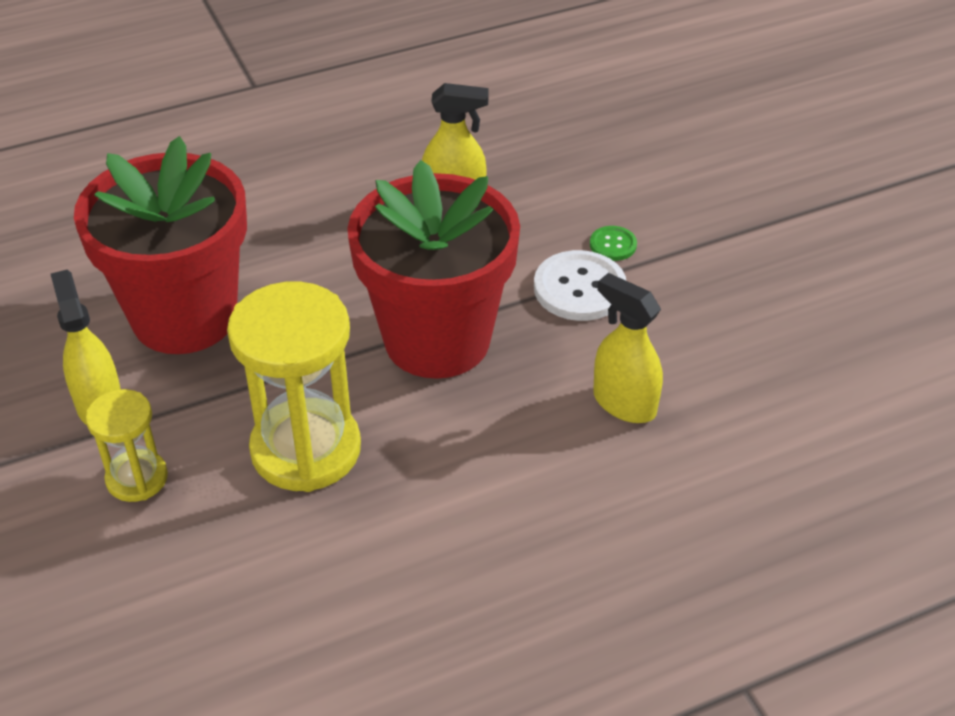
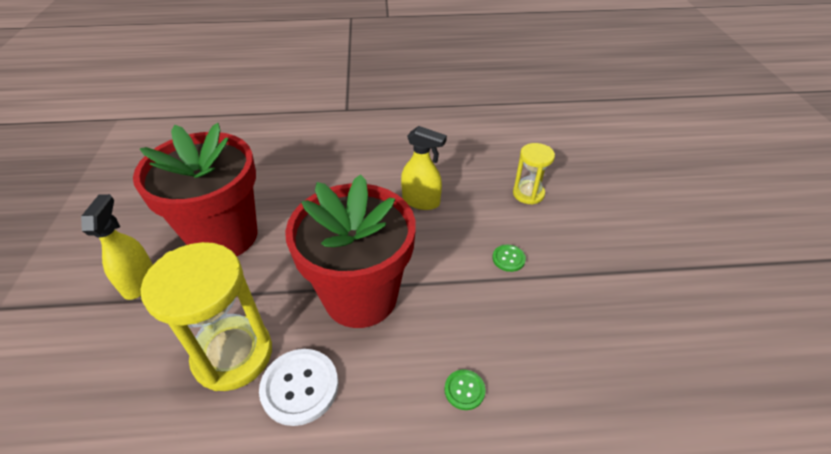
camera: 20 degrees right, 0 degrees up
(137, 478) = (122, 342): yellow hourglass -> yellow hourglass (528, 194)
(579, 288) = (472, 285): white button -> white button (300, 387)
(624, 403) = (464, 390): yellow spray bottle -> green button

